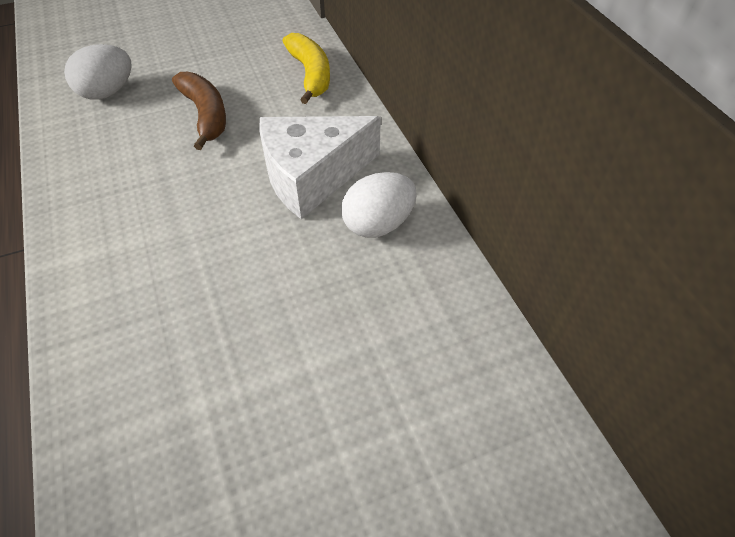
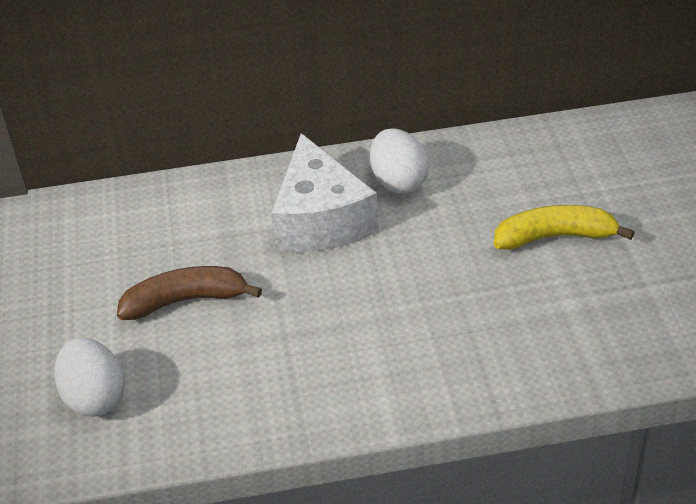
camera: 75 degrees left, 10 degrees down
(310, 74) = (147, 210): yellow banana -> yellow banana (555, 237)

